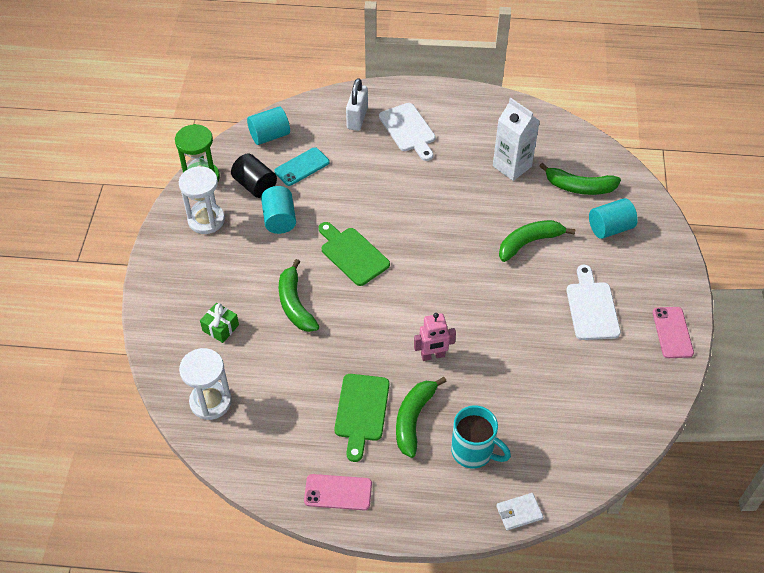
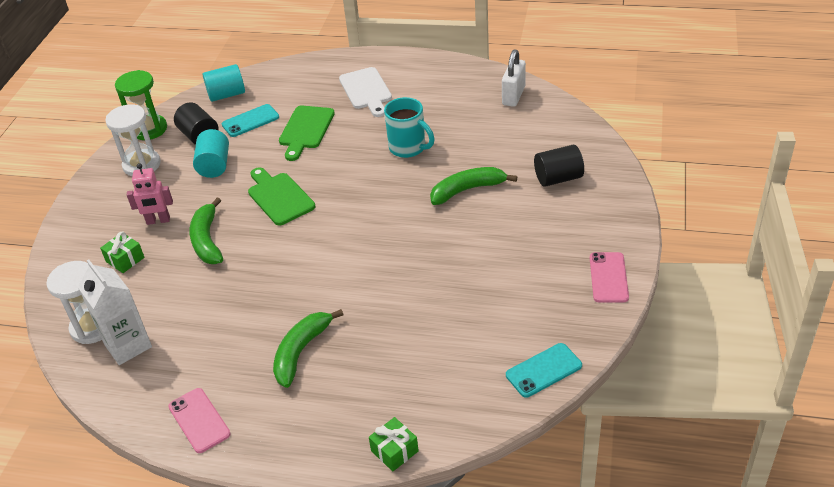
camera: 10 degrees right, 10 degrees down
(338, 492) = (199, 420): pink phone -> pink phone turned 45 degrees clockwise
(357, 118) = (317, 81): white padlock -> white padlock (513, 96)
(361, 411) = (247, 342): green cutting board -> green cutting board (305, 130)
(433, 356) = (338, 292): pink robot -> pink robot (158, 221)
(473, 451) = (358, 386): turquoise mug -> turquoise mug (408, 148)
(512, 166) = (465, 122): white carton -> white carton (128, 345)
(519, 512) = (394, 451): white wallet -> green gift
(579, 187) = (532, 141): green banana -> none
(591, 307) = (522, 251): white cutting board -> none
(610, 228) = (558, 178): turquoise cylinder -> black cylinder
(632, 428) = (543, 370): none -> turquoise phone

